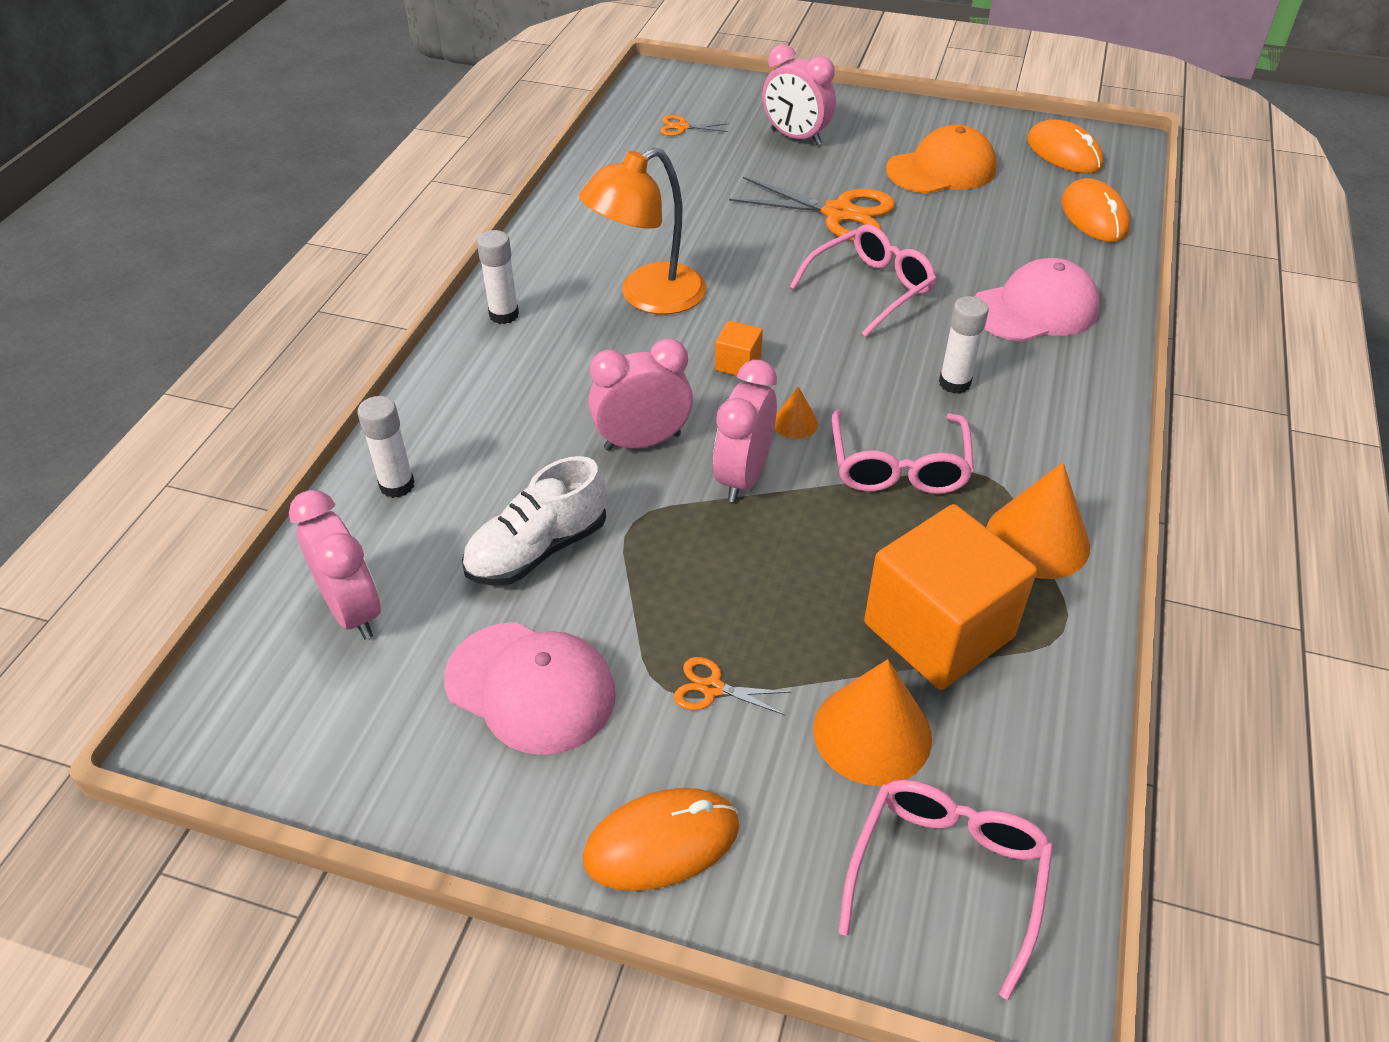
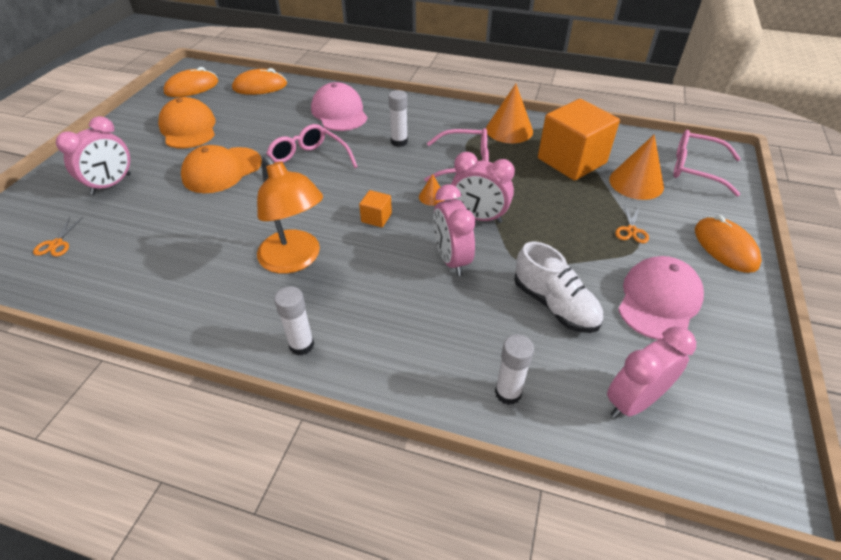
camera: 90 degrees left, 0 degrees up
(839, 213) = (222, 170): orange scissors -> orange cap

